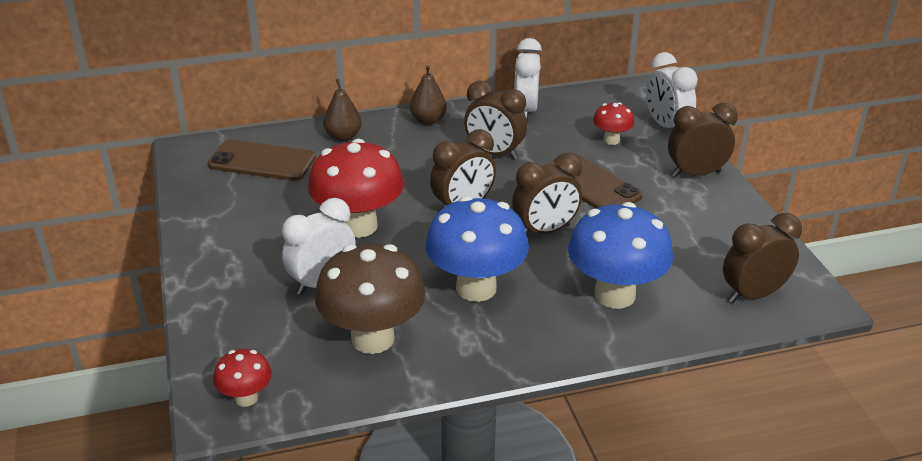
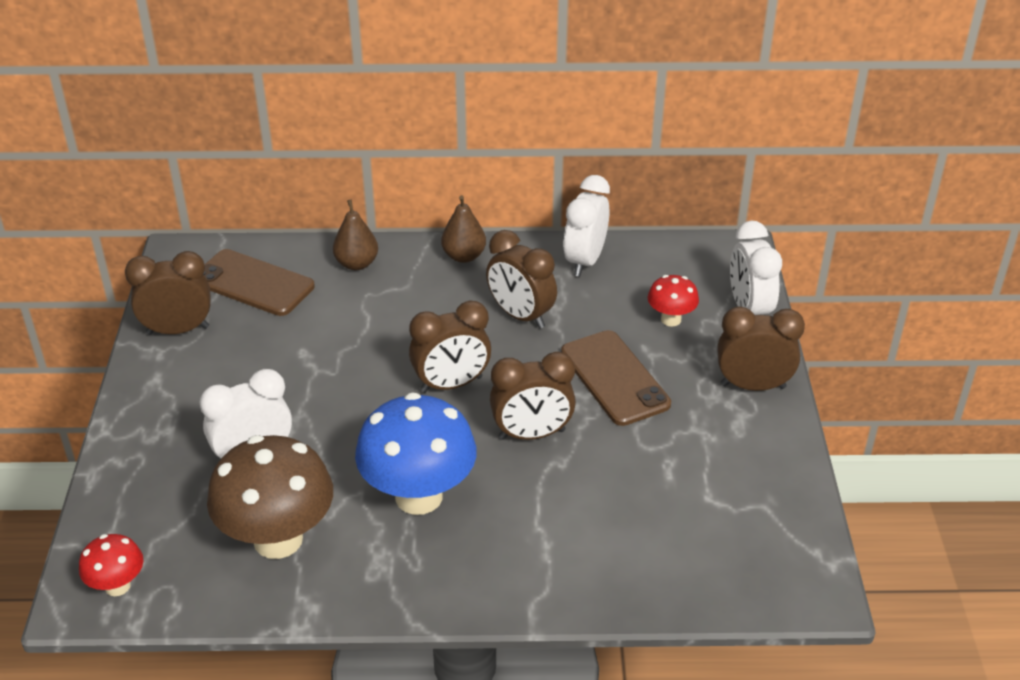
camera: 15 degrees right, 5 degrees up
(358, 226) = (323, 389): red mushroom -> none
(614, 295) = (573, 536): blue mushroom -> none
(753, 295) = (740, 569): brown clock -> brown clock (178, 330)

